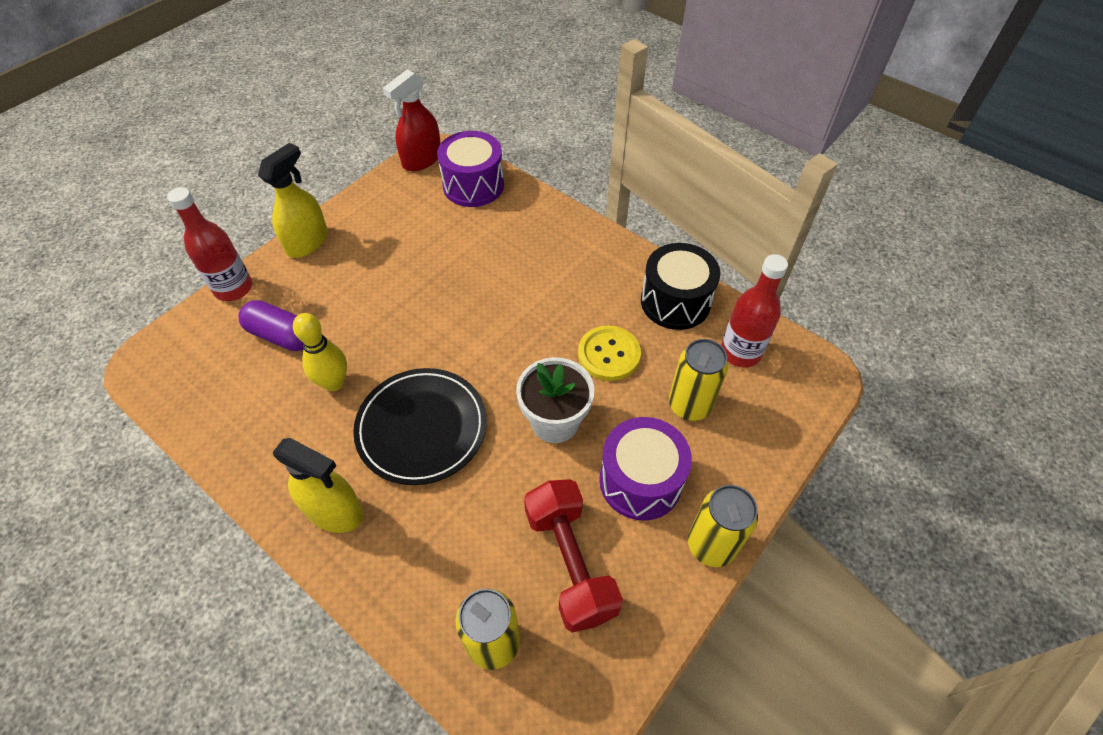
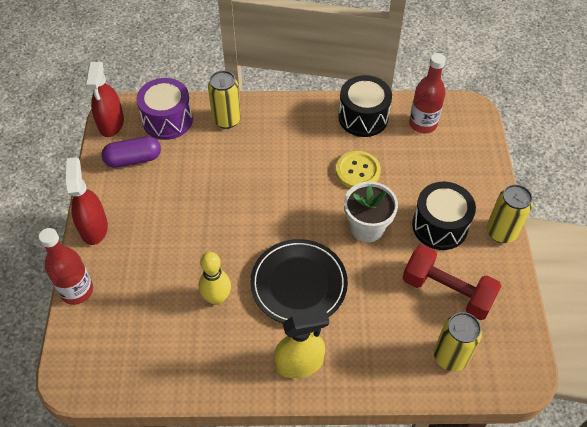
camera: 40 degrees left, 0 degrees up
(281, 336) = (149, 296): purple capsule -> purple capsule (133, 159)
(307, 242) = (94, 227): yellow spray bottle -> red spray bottle
(640, 481) = (439, 226): purple drum -> black drum
(689, 405) = (425, 170): yellow can -> yellow can (226, 120)

